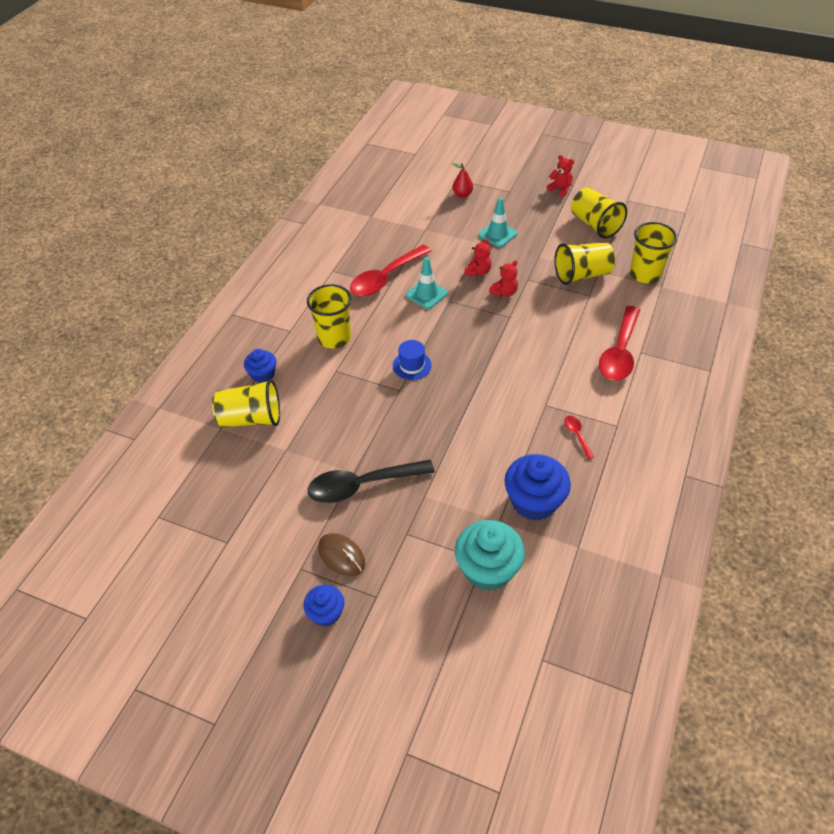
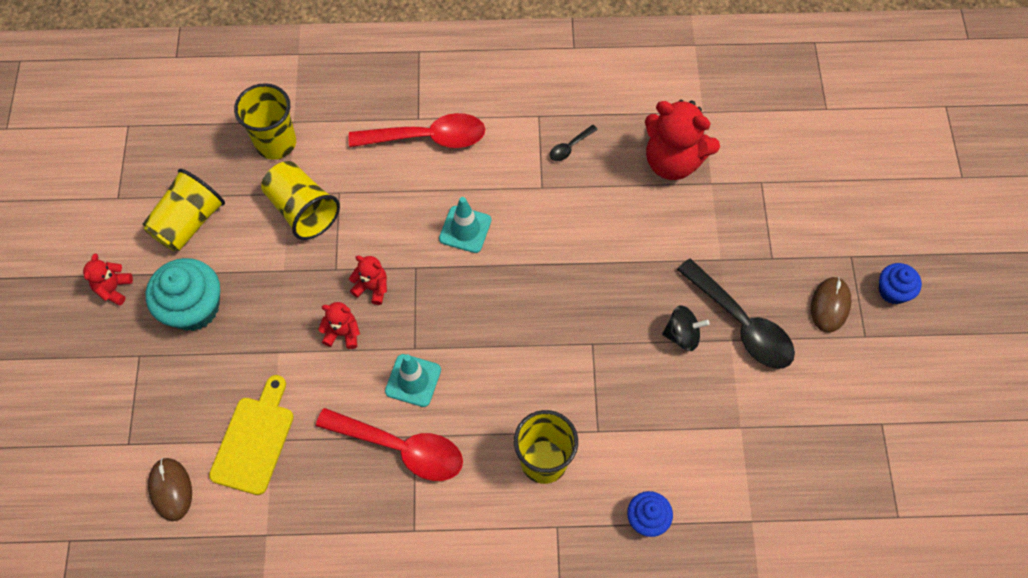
camera: 115 degrees left, 15 degrees up
(251, 418) = (720, 493): yellow cup -> none
(375, 444) = (682, 335): none -> black spinning top
(412, 365) = (548, 346): blue hat -> none
(420, 189) = (170, 489): none -> brown mouse
(429, 223) = (254, 440): none -> yellow cutting board
(462, 194) = (167, 420): red pear -> none
(487, 569) = (768, 175): turquoise cupcake -> turquoise cupcake (193, 307)
(497, 234) = (251, 337): turquoise traffic cone -> turquoise traffic cone (465, 229)
(534, 501) = (672, 161): blue cupcake -> red teddy bear
(577, 435) = (570, 147): red spoon -> black spoon

